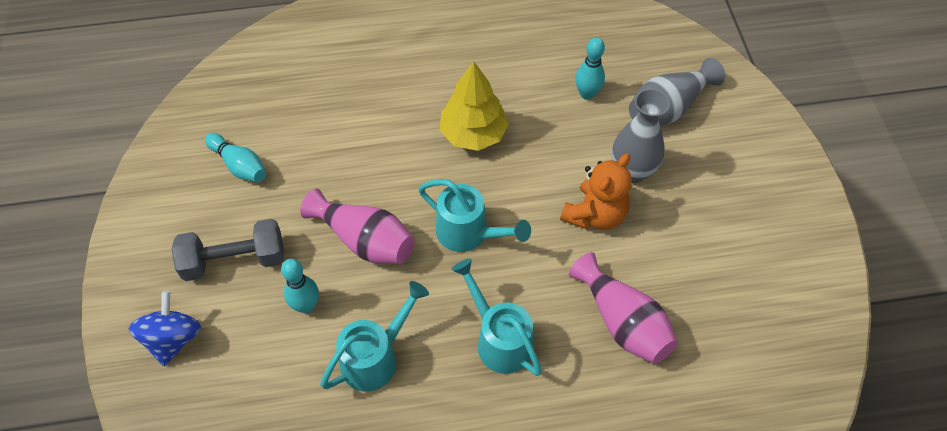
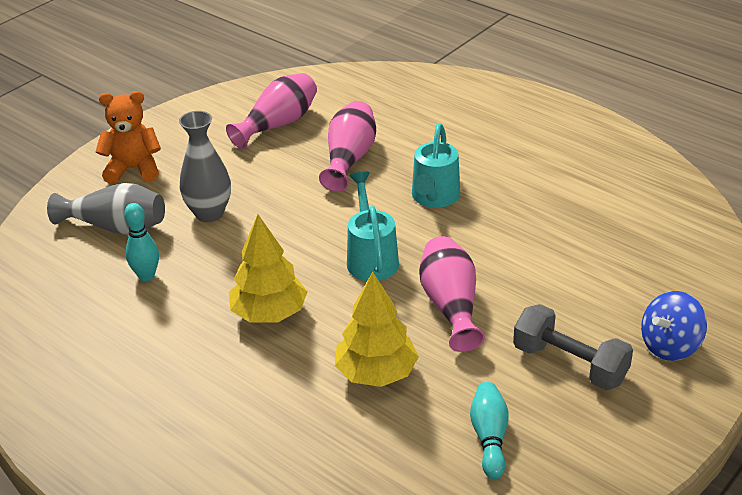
camera: 130 degrees left, 20 degrees down
(306, 306) = (543, 297): turquoise bowling pin -> none
(354, 150) = (376, 373): none -> yellow tree
(376, 357) = (526, 240): turquoise watering can -> none
(595, 215) = (274, 210): orange teddy bear -> orange teddy bear (133, 169)
(736, 308) = (278, 124): none -> pink vase

